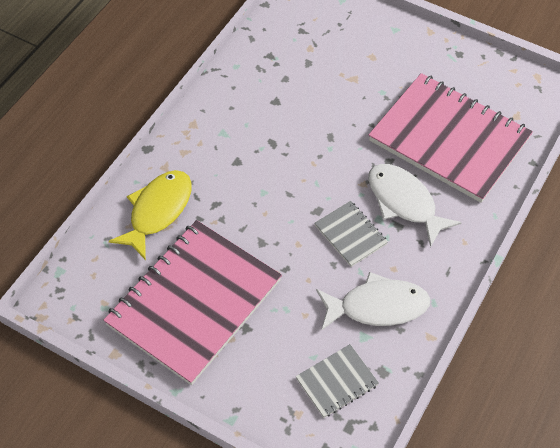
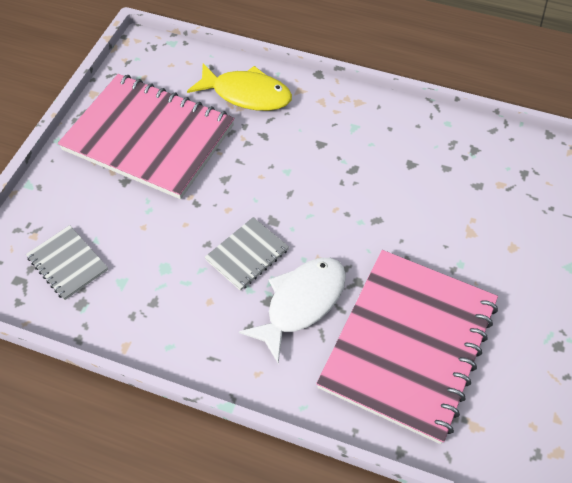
camera: 80 degrees right, 0 degrees up
(377, 306) = (158, 290): white fish -> none

